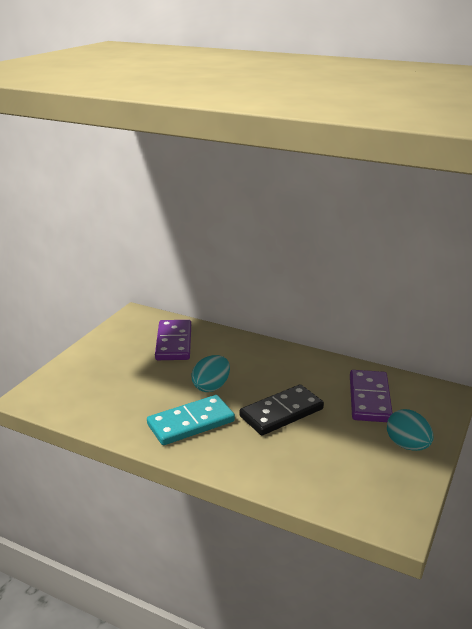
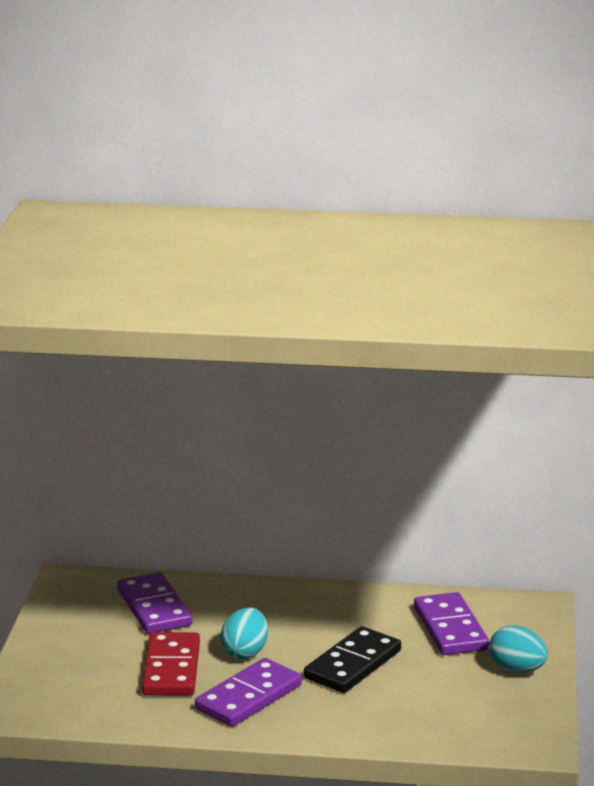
camera: 20 degrees left, 5 degrees down
(153, 389) = (171, 669): none -> red domino
(191, 423) = (248, 697): turquoise domino -> purple domino

